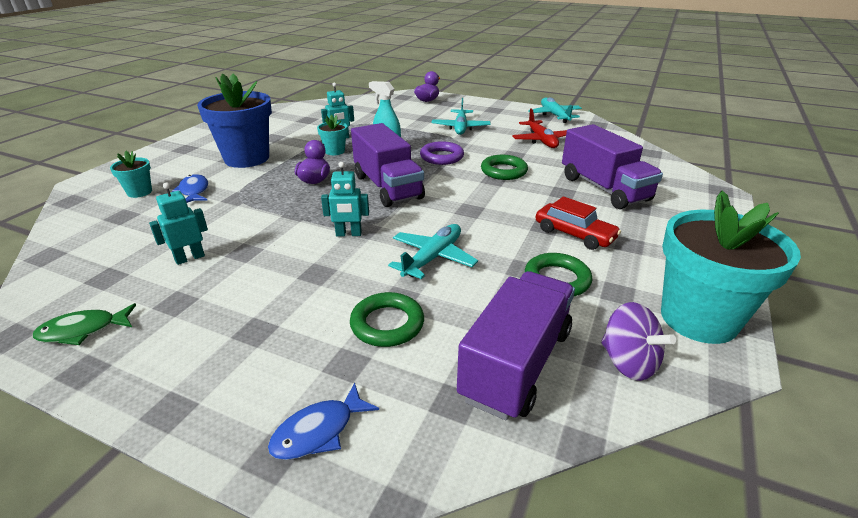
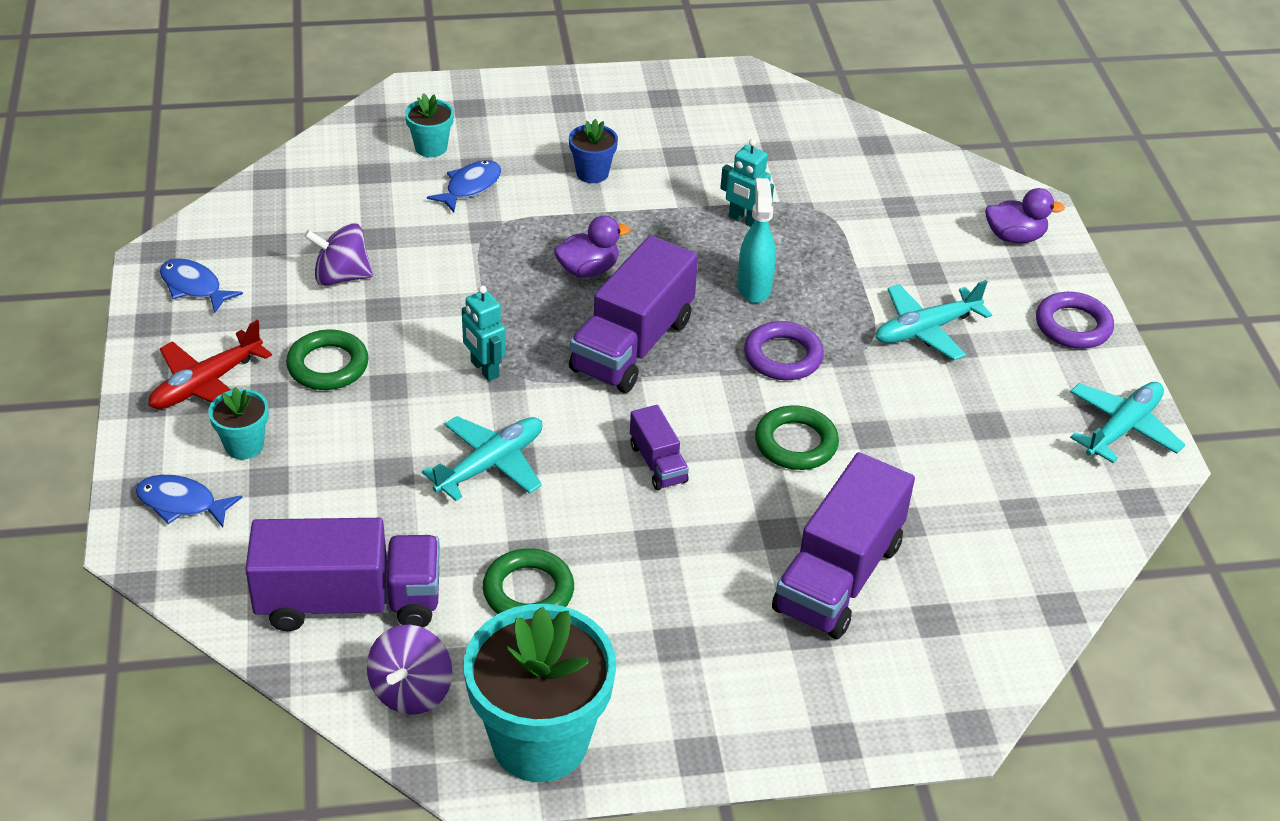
camera: 55 degrees right, 10 degrees up
(83, 330) = (194, 287): green fish -> blue fish
(190, 258) = (341, 276): turquoise robot -> purple spinning top
(247, 158) = (592, 173): blue flower pot -> blue flower pot, size x0.46
(335, 151) = (694, 239): turquoise flower pot -> turquoise flower pot (244, 445)
(387, 324) = (343, 481): green ring -> green ring (328, 365)
(432, 258) = (490, 464): turquoise plane -> turquoise plane turned 45 degrees counterclockwise
(484, 207) = (657, 463): none -> purple truck
(489, 106) = (1073, 326): none -> purple ring
(541, 140) = (971, 448): red plane -> red plane (206, 384)
(574, 234) = (657, 579): red car -> none

